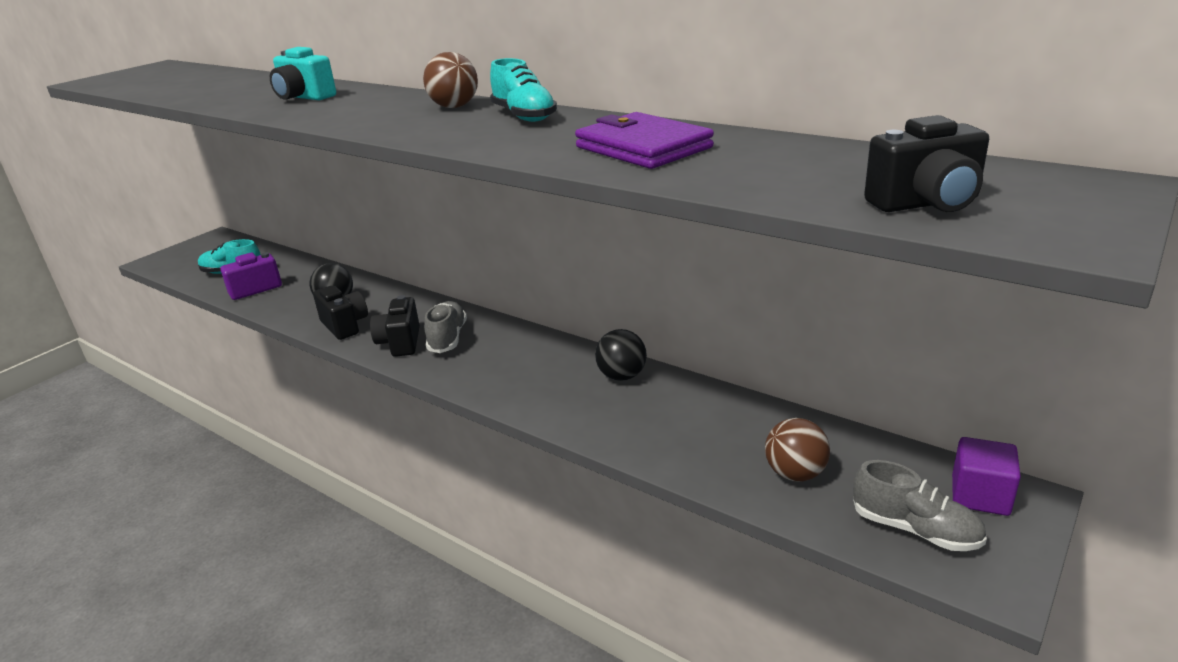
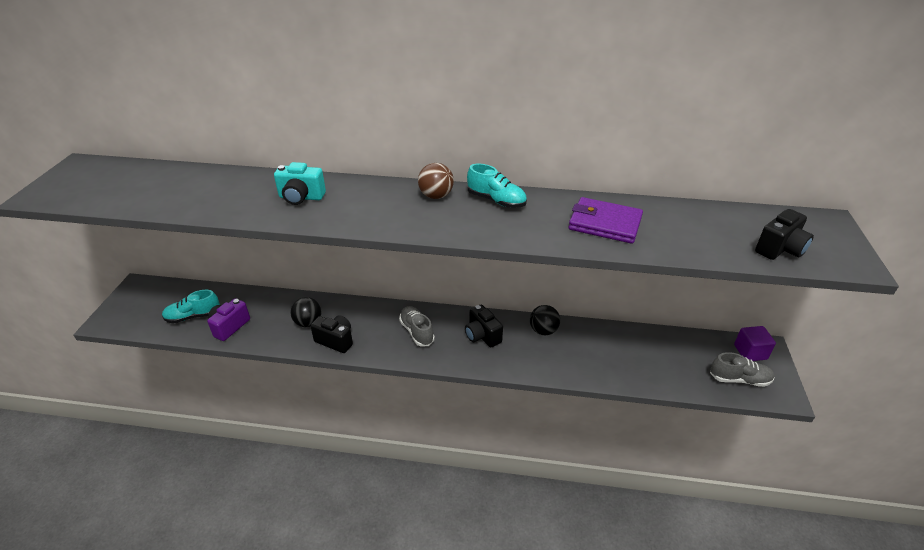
camera: 30 degrees left, 10 degrees up
(400, 343) = (388, 344): black camera -> black camera (482, 336)
(795, 474) = (672, 366): brown ball -> none

